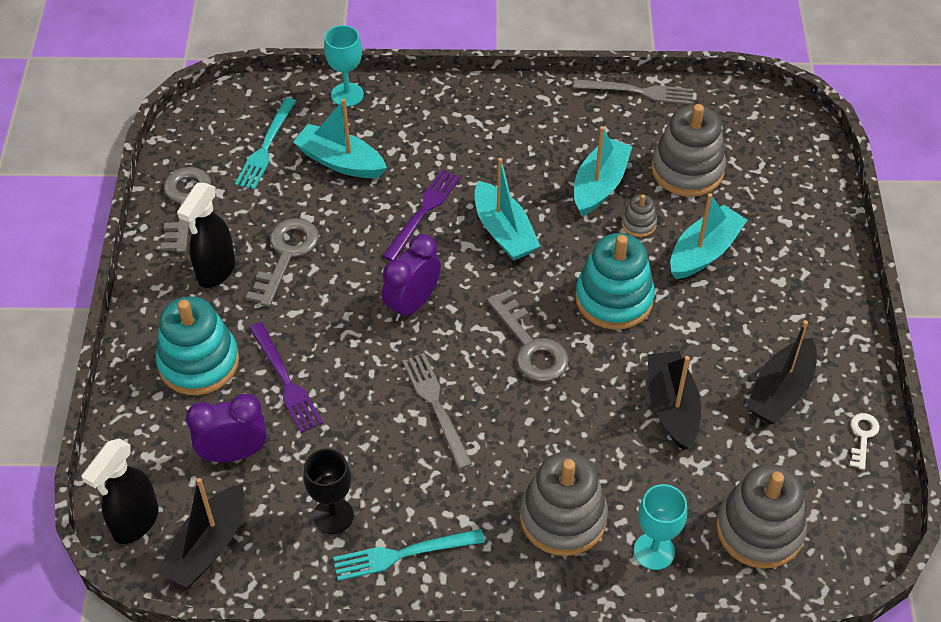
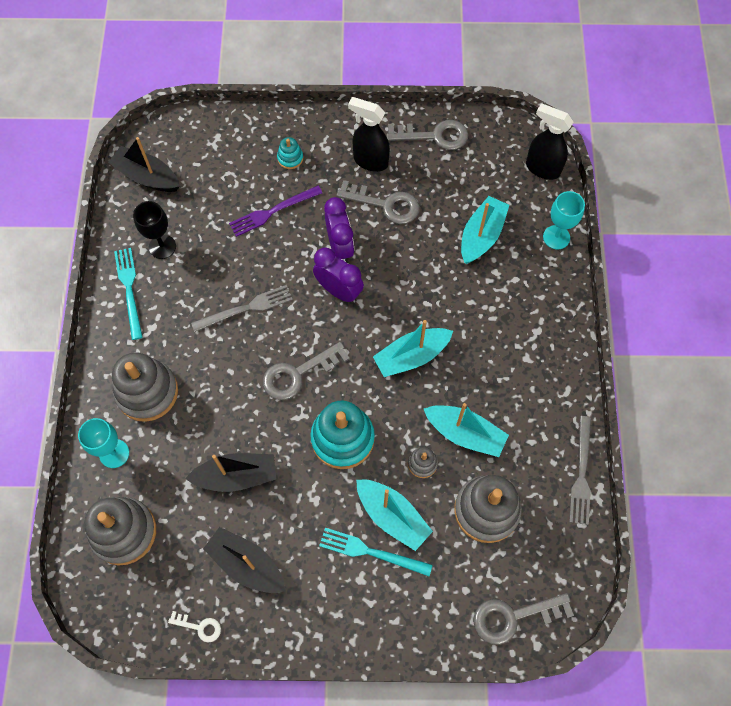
camera: 90 degrees right, 15 degrees up
(135, 522) = (168, 136): black spray bottle -> black spray bottle (542, 168)
(199, 362) = (290, 158): turquoise stacking toy -> turquoise stacking toy, size x0.47
(234, 453) = (215, 185): purple clock -> purple clock (340, 247)
(266, 146) = (494, 183): turquoise fork -> turquoise fork (371, 552)
(423, 212) = (430, 296): purple fork -> none
(799, 152) = (514, 617): none -> grey key

